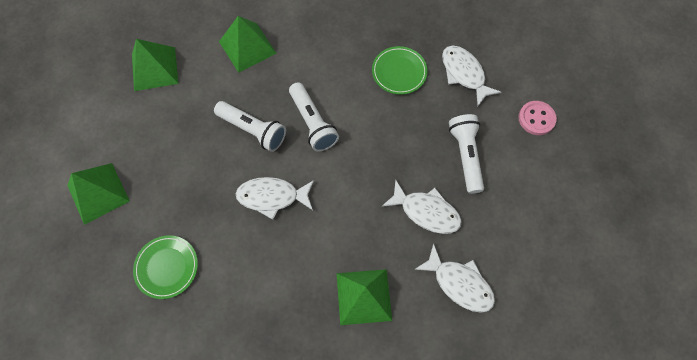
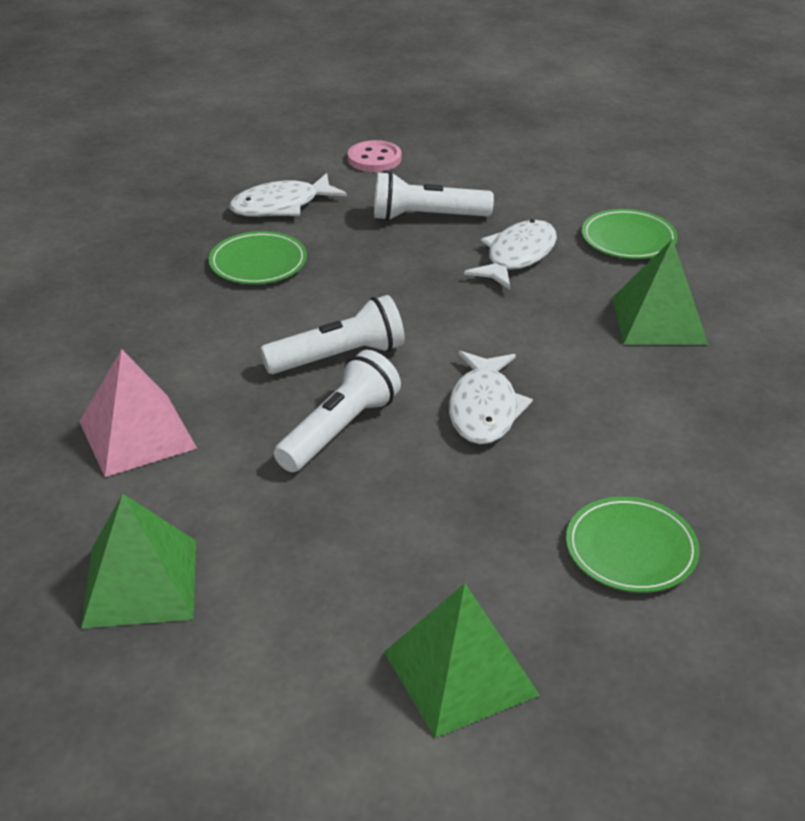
camera: 85 degrees left, 30 degrees down
(247, 47) = (137, 435): green pyramid -> pink pyramid
(459, 283) = (628, 239): white fish -> green plate

